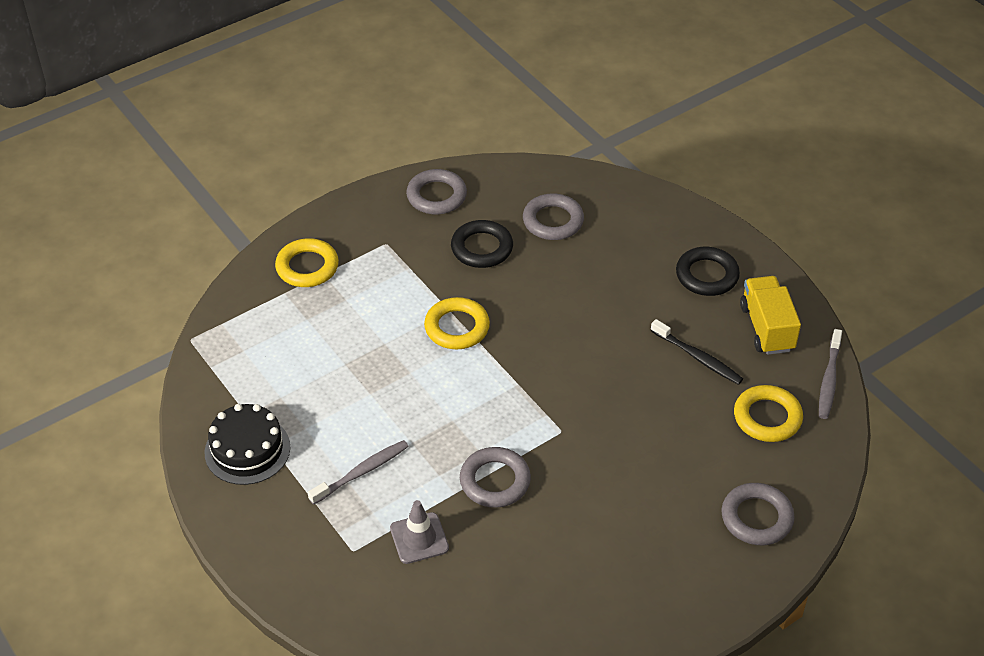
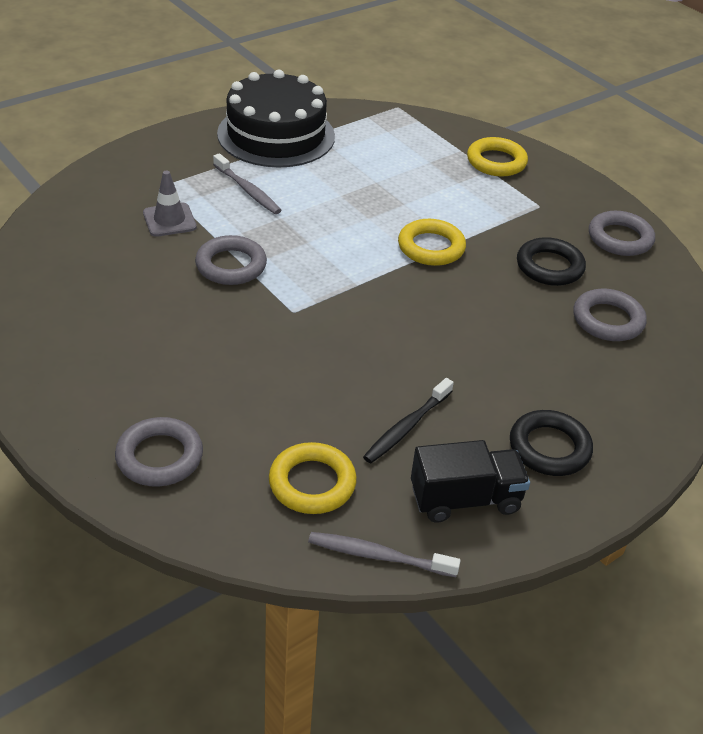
camera: 85 degrees right, 5 degrees down
(247, 450) = (276, 135): black cake -> black cake, size x1.60
(766, 328) = (465, 499): yellow truck -> black truck

